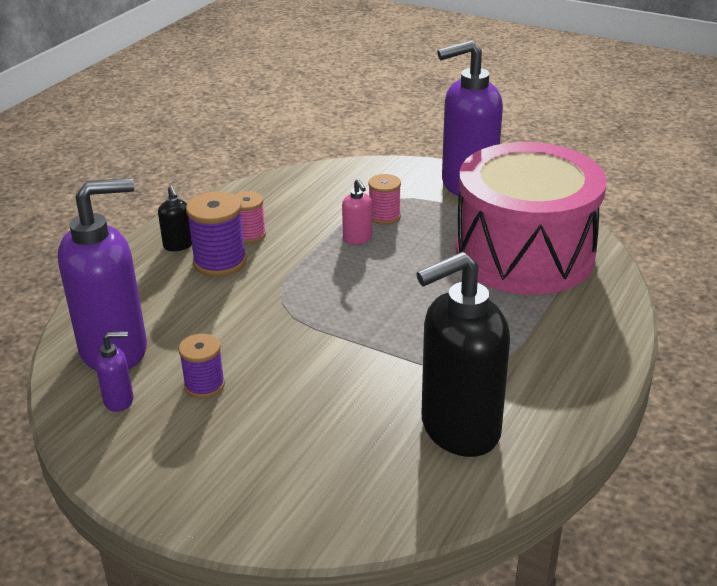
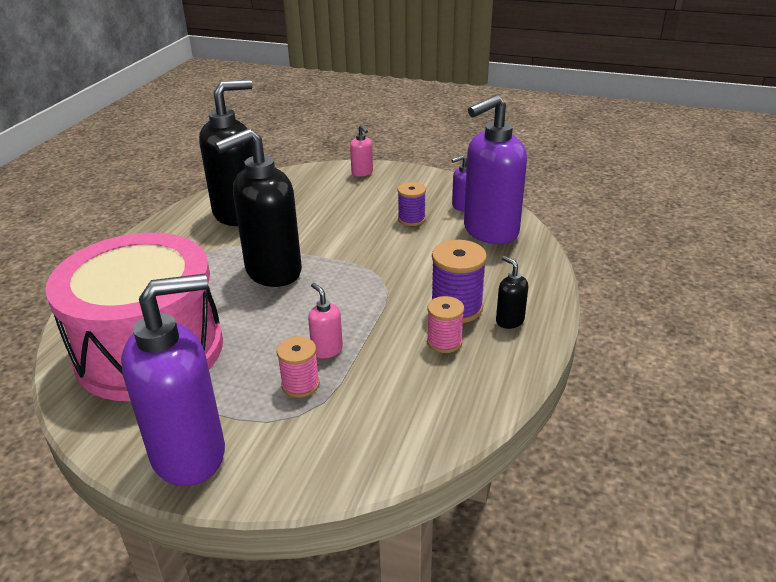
camera: 170 degrees right, 0 degrees up
(236, 509) = (362, 173): none -> pink soap dispenser
(406, 323) = (272, 272): none -> black soap dispenser

